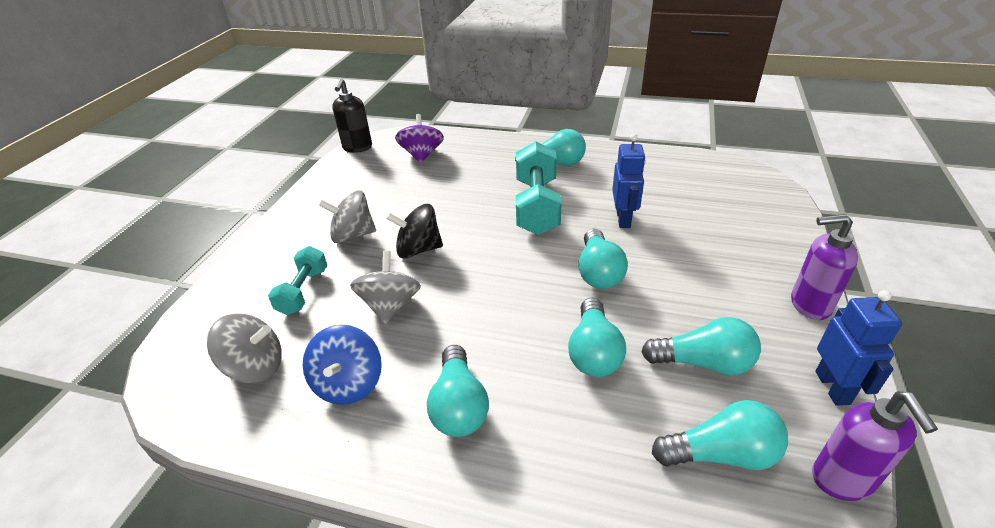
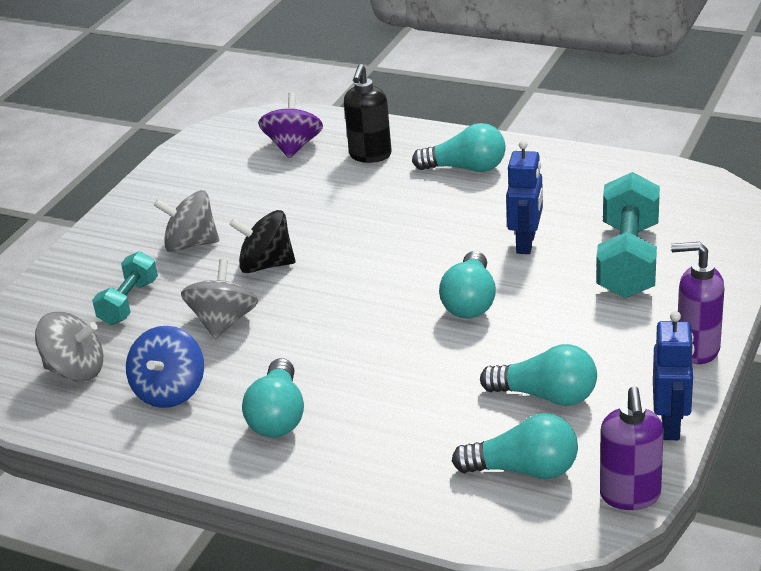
camera: 10 degrees right, 5 degrees down
(357, 148) = (209, 133): black soap dispenser -> black soap dispenser (370, 156)
(536, 206) = (423, 222): turquoise dumbbell -> turquoise dumbbell (628, 260)
(593, 352) = (433, 379): turquoise light bulb -> none

